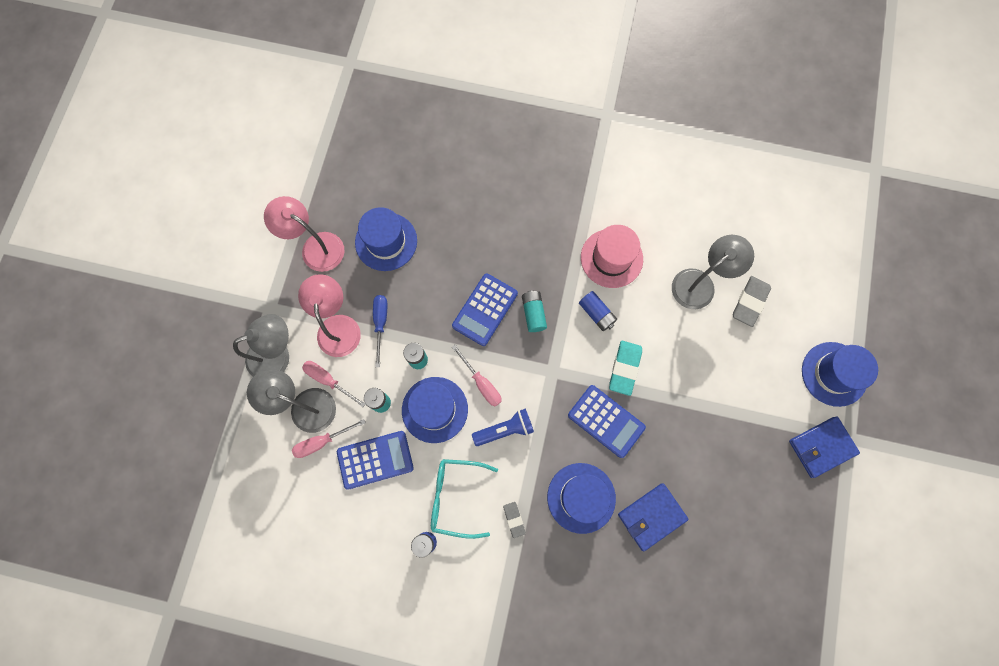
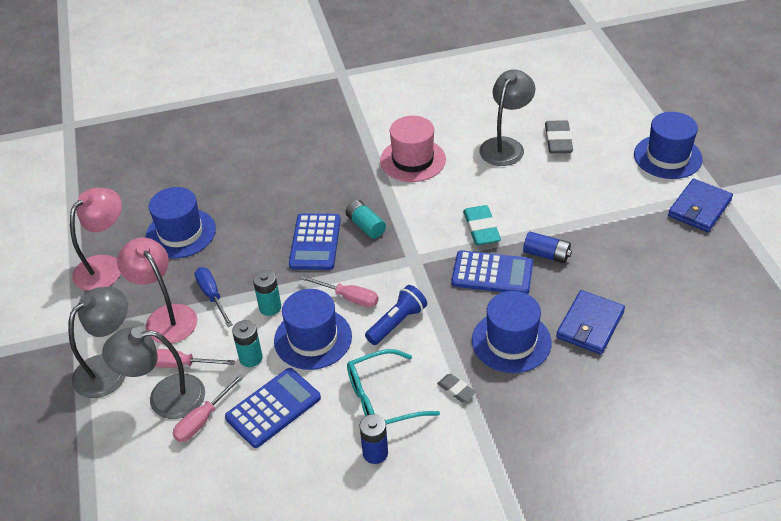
camera: 25 degrees left, 30 degrees down
(315, 247) = (105, 266): pink lamp -> pink lamp turned 120 degrees clockwise
(596, 314) = (426, 202): blue battery -> blue battery (546, 254)

